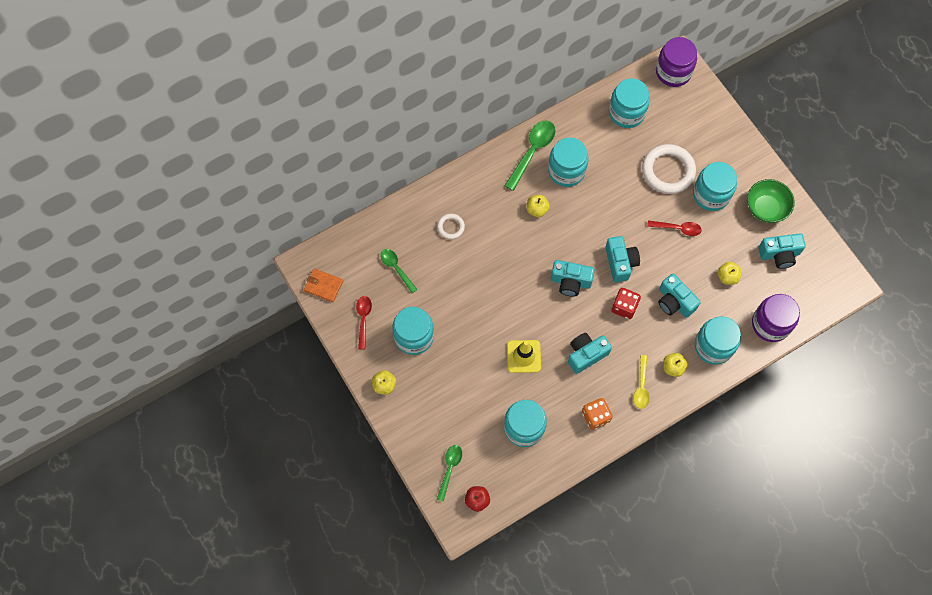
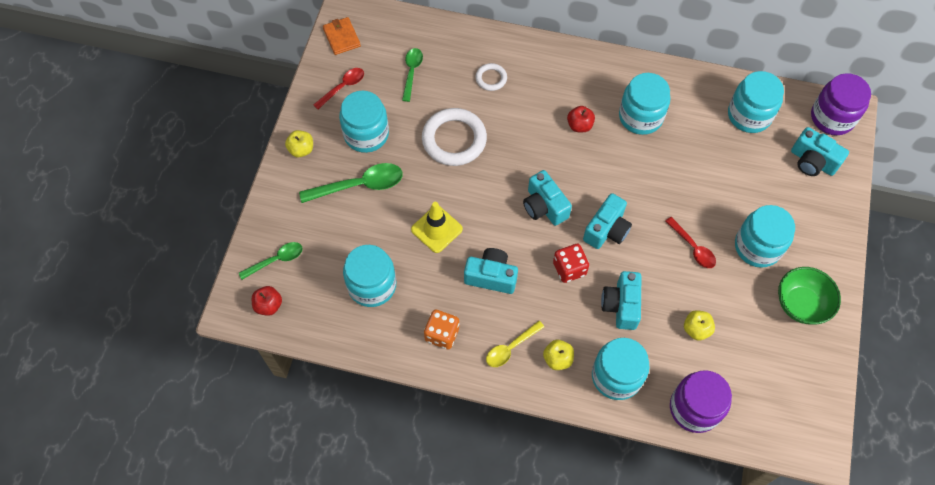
camera: 45 degrees right, 5 degrees down
(532, 152) = (626, 78): green spoon -> green spoon (359, 185)
(537, 210) = (579, 125): yellow apple -> red apple
(668, 171) = (736, 193): white ring -> white ring (454, 139)
(779, 254) = (771, 355): turquoise camera -> turquoise camera (812, 161)

